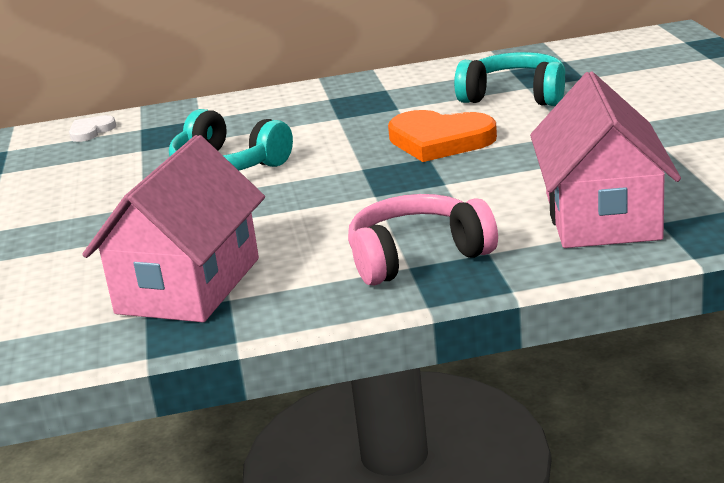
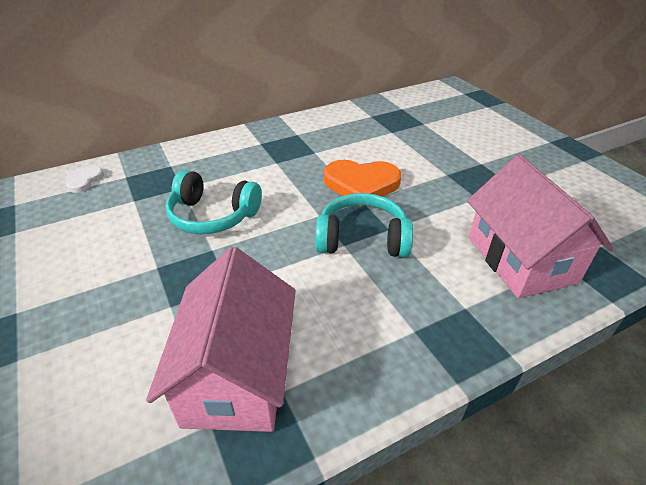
camera: 20 degrees left, 15 degrees up
(417, 256) = (414, 317): pink headphones -> none
(515, 96) = (389, 140): turquoise headphones -> turquoise headphones (362, 239)

